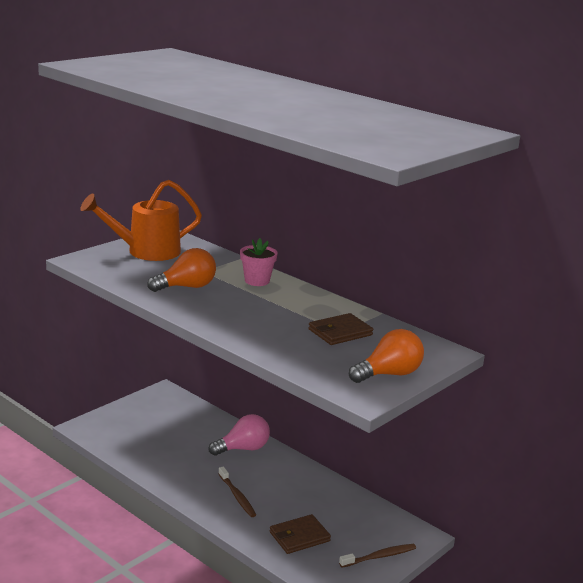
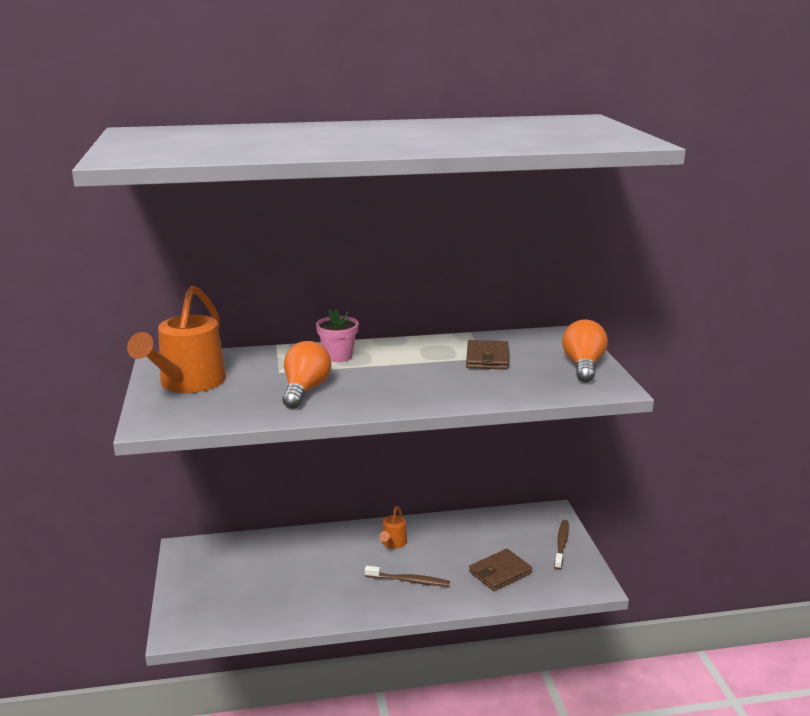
camera: 50 degrees left, 0 degrees up
(243, 449) = (340, 545): pink light bulb -> none
(273, 471) = (393, 543): none -> orange watering can
(299, 537) = (500, 572): brown wallet -> brown wallet turned 45 degrees clockwise

